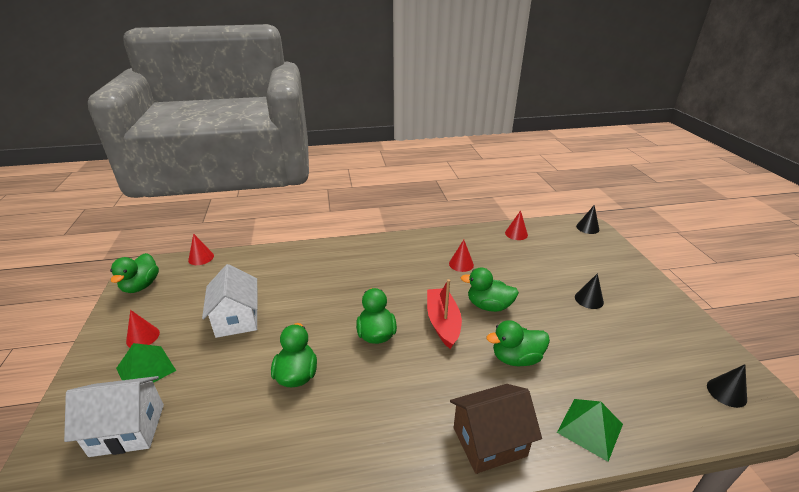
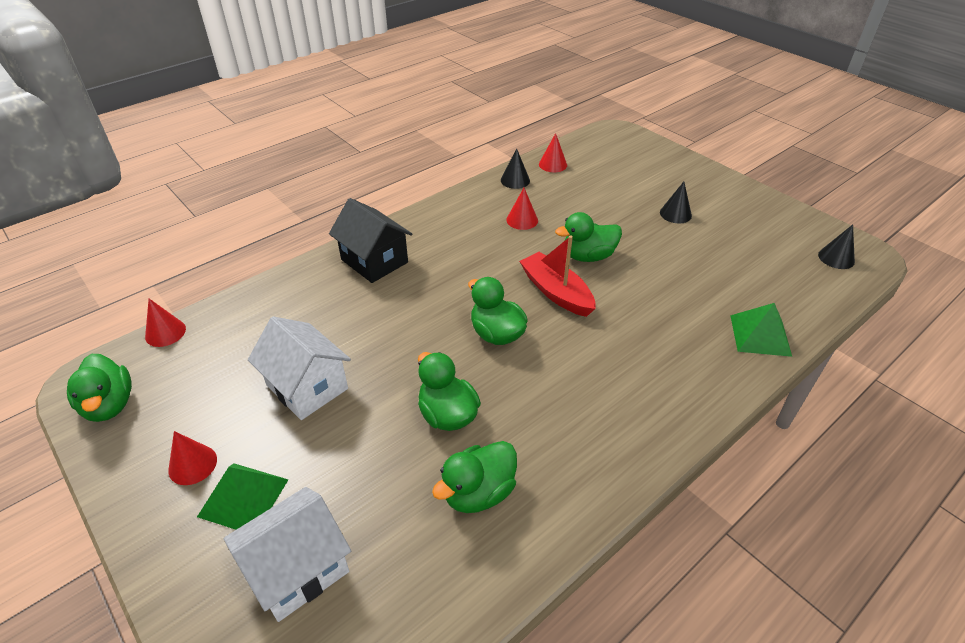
camera: 30 degrees left, 10 degrees up
(343, 258) = (374, 261): none -> black house
(489, 441) = (690, 386): brown house -> none
(516, 358) = (654, 299): green duck -> green duck (478, 492)
(587, 228) = (619, 135): black cone -> black cone (515, 180)

